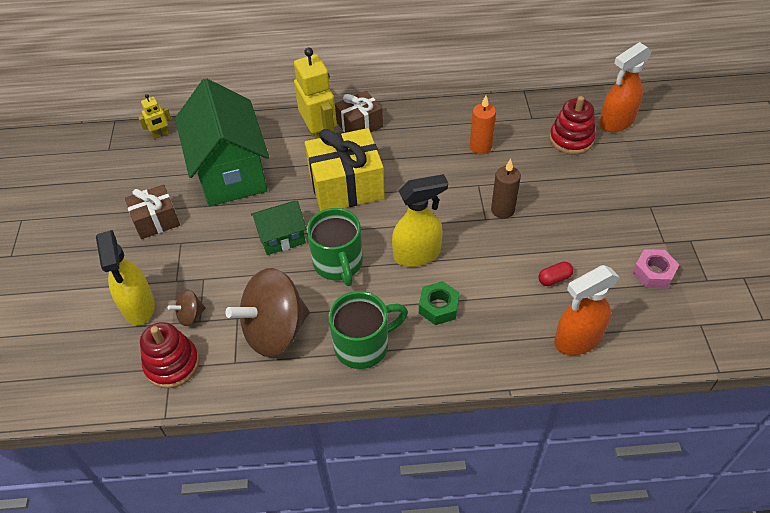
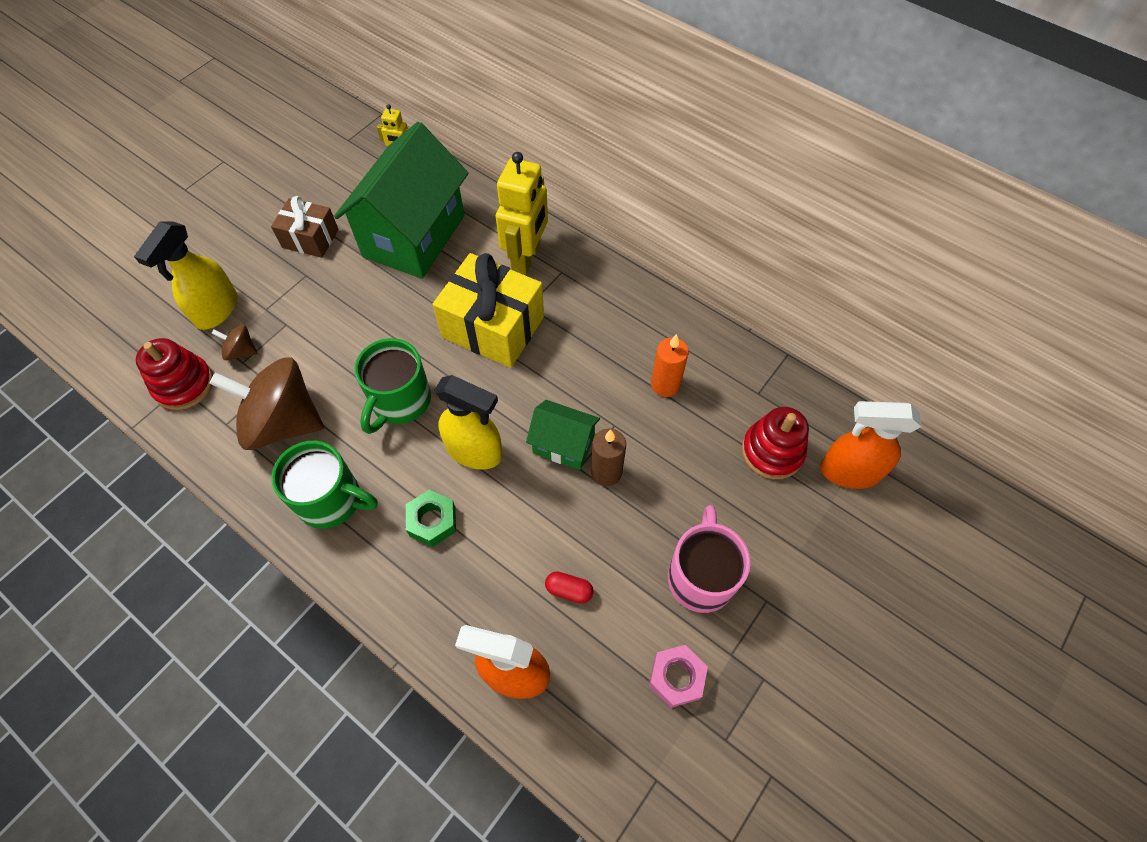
camera: 40 degrees right, 10 degrees up
(282, 238) = (384, 336): green house -> green house (563, 445)
(359, 125) = (576, 270): brown gift -> none
(608, 220) = (701, 576): none -> pink mug

